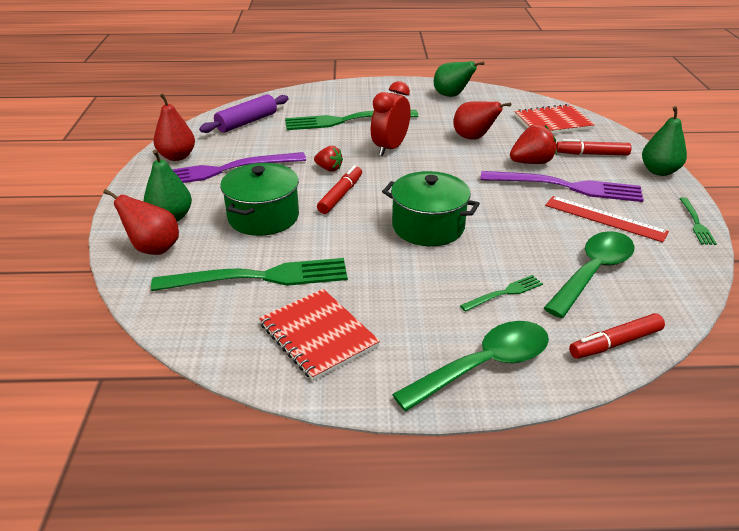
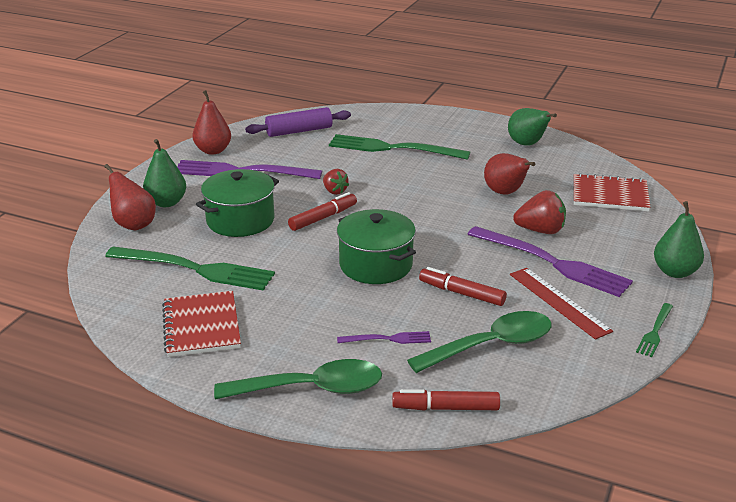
camera: 25 degrees right, 5 degrees down
(390, 148) = (410, 184): red clock -> none
(505, 293) = (389, 339): green fork -> purple fork
(591, 154) = (617, 237): red marker -> red marker (461, 293)

